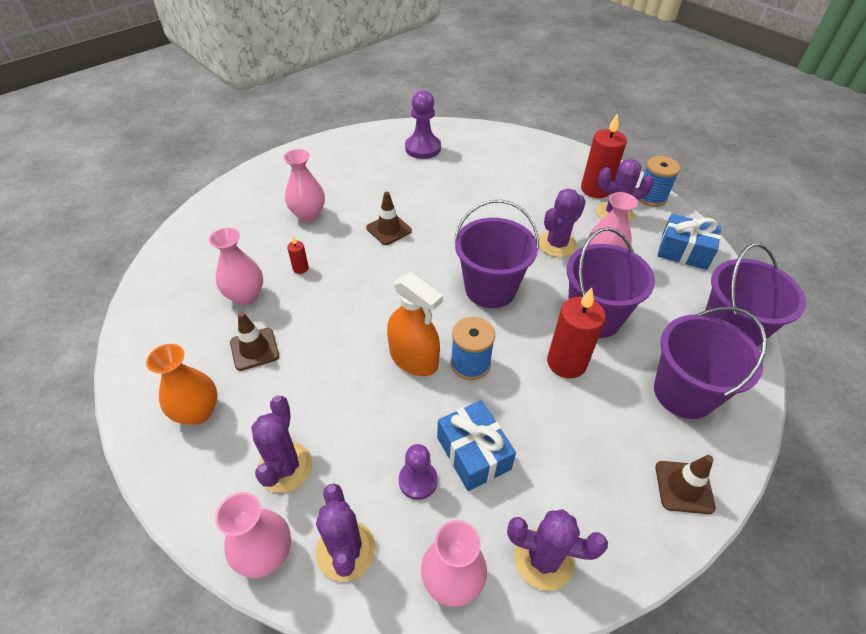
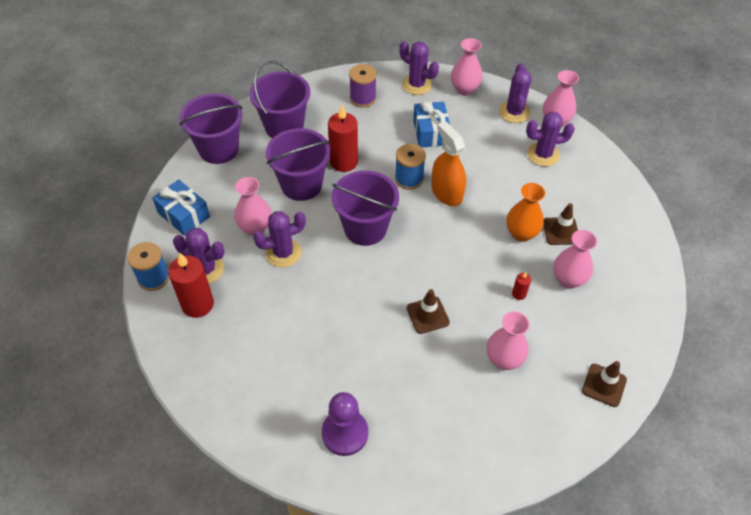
camera: 160 degrees left, 5 degrees up
(198, 412) = (599, 199): orange vase -> orange vase (521, 233)
(285, 467) = (543, 154): purple cactus -> purple cactus turned 60 degrees clockwise
(418, 480) = (467, 129): purple pawn -> none
(614, 488) = (363, 98): none -> purple spool
(684, 487) = (325, 89): brown traffic cone -> brown traffic cone (604, 385)

